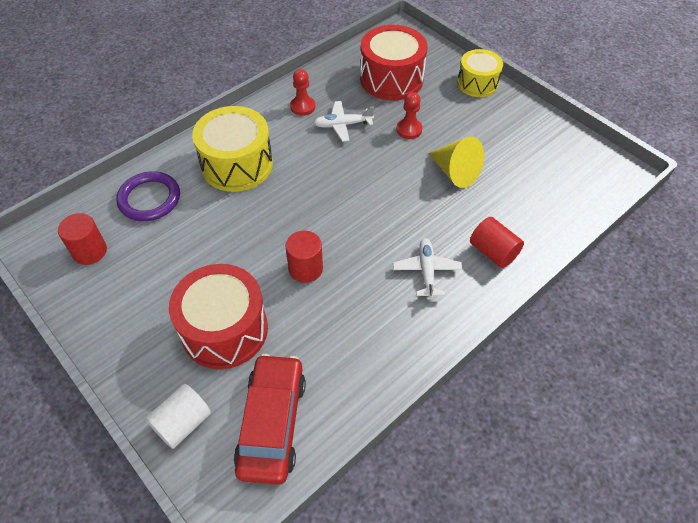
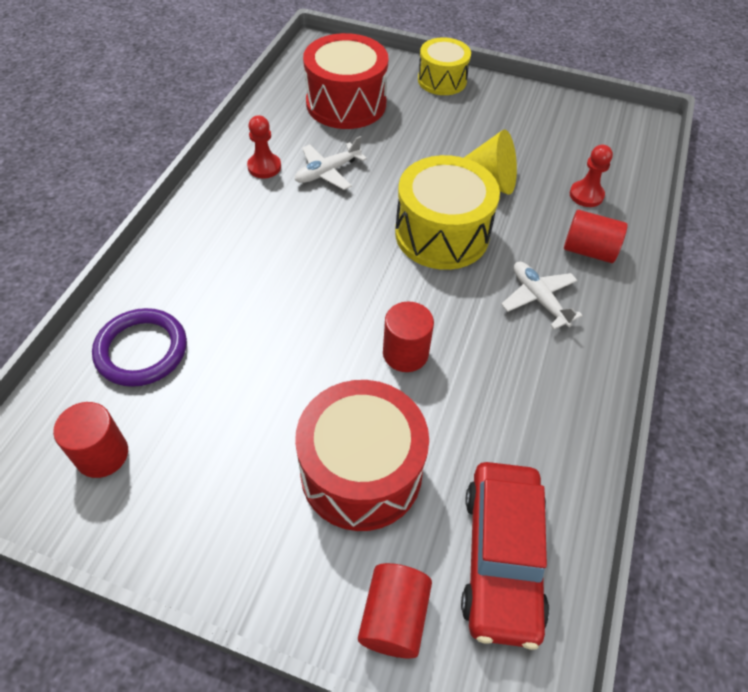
camera: 30 degrees left, 0 degrees up
(183, 423) = (393, 617): white cylinder -> red cylinder
(237, 165) = (230, 263): yellow drum -> yellow drum (442, 234)
(272, 423) = (501, 557): red car -> red car turned 150 degrees counterclockwise
(409, 130) = (406, 152): red pawn -> red pawn (586, 195)

